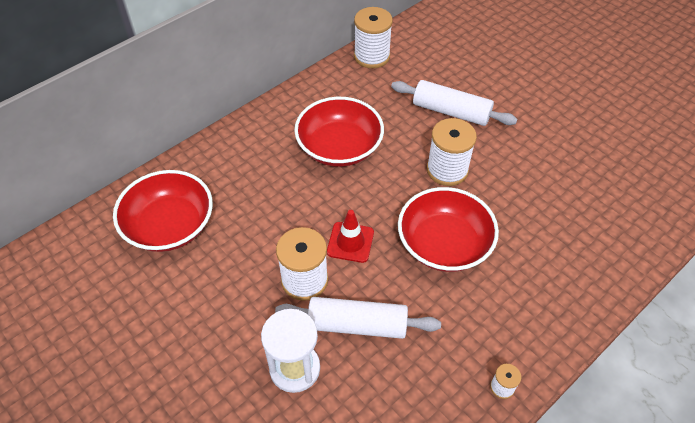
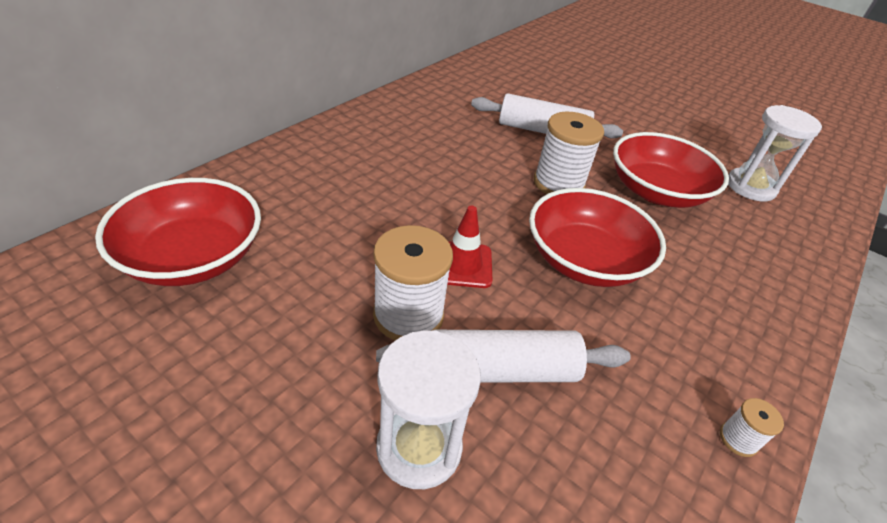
camera: 15 degrees left, 10 degrees down
(339, 147) = (421, 164): red bowl -> red bowl (656, 191)
(371, 56) = (438, 85): white spool -> none
(621, 178) = (750, 187): none -> white hourglass

